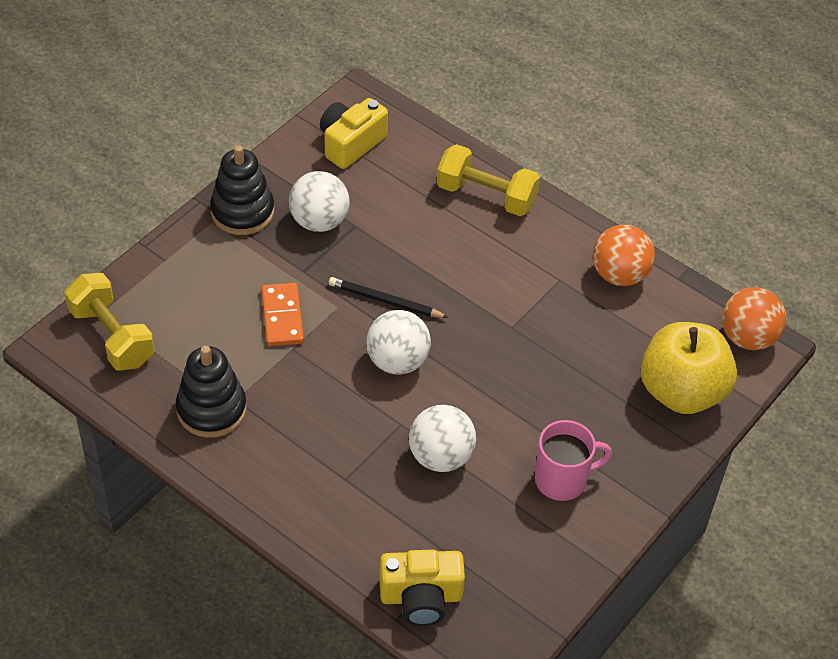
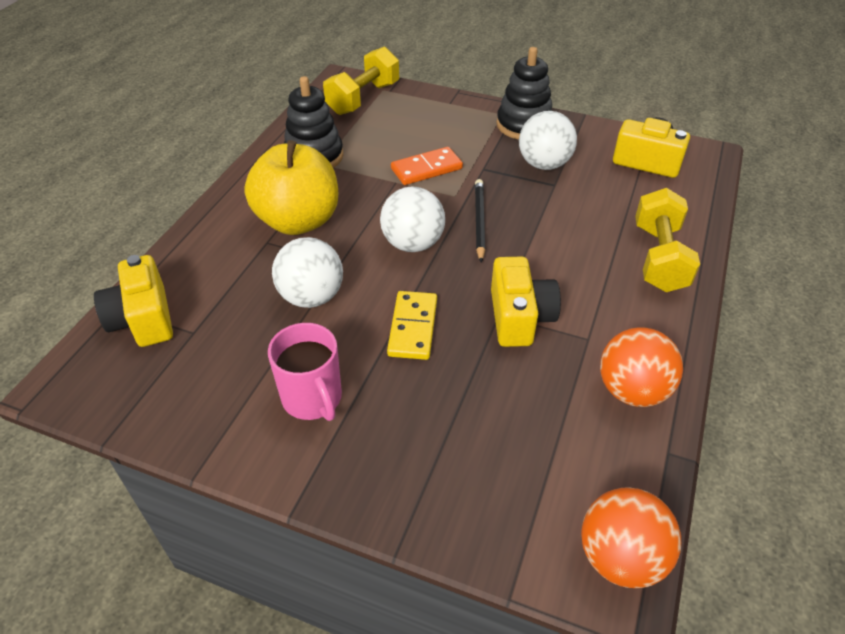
camera: 75 degrees right, 5 degrees down
(506, 391) = (413, 327): none -> yellow domino
(521, 315) = (519, 317): none -> yellow camera
(681, 391) = (488, 493): yellow apple -> yellow apple (298, 221)

